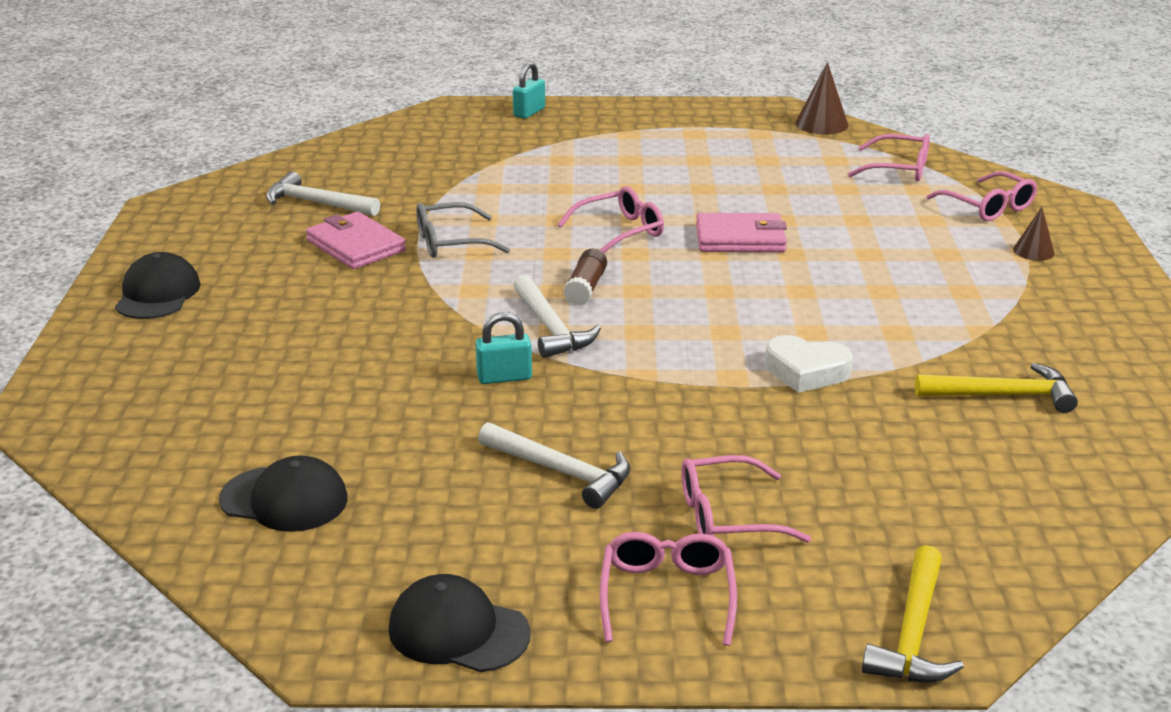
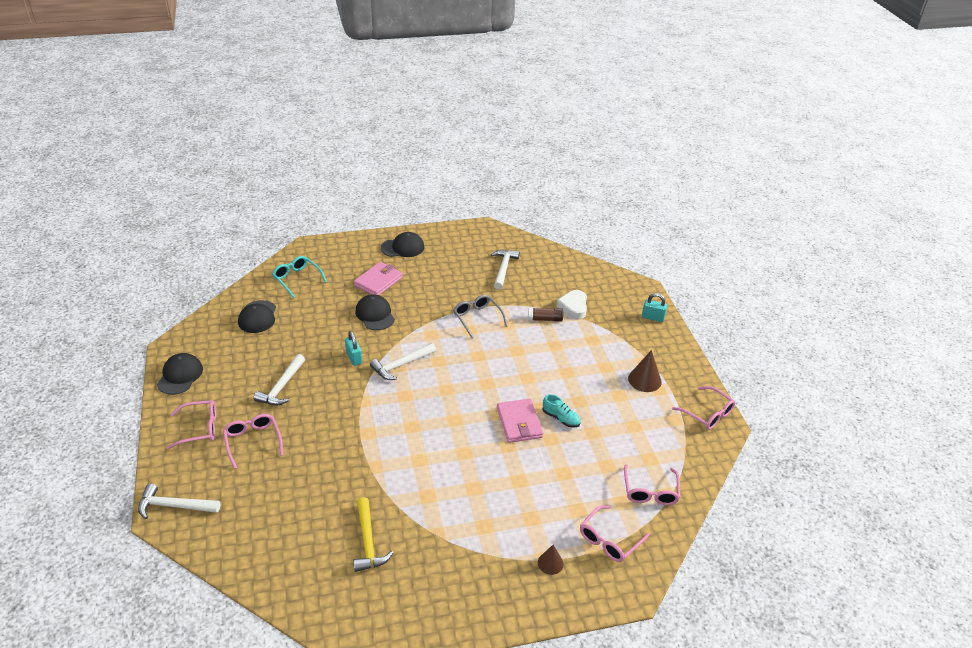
camera: 75 degrees right, 10 degrees up
(169, 435) = (297, 279): none -> turquoise glasses
(355, 246) = (464, 290): pink wallet -> pink wallet (378, 281)
(374, 343) = (375, 315): none -> black cap
(585, 288) = (443, 371): brown glue stick -> brown glue stick (545, 319)
(620, 231) = (510, 375): pink glasses -> pink glasses (708, 414)
(738, 206) = (561, 418): none -> turquoise shoe
(806, 371) = (378, 460): white heart -> white heart (573, 307)
(821, 124) = (707, 448): brown cone -> brown cone (644, 380)
(913, 633) = (174, 506): yellow hammer -> white hammer

